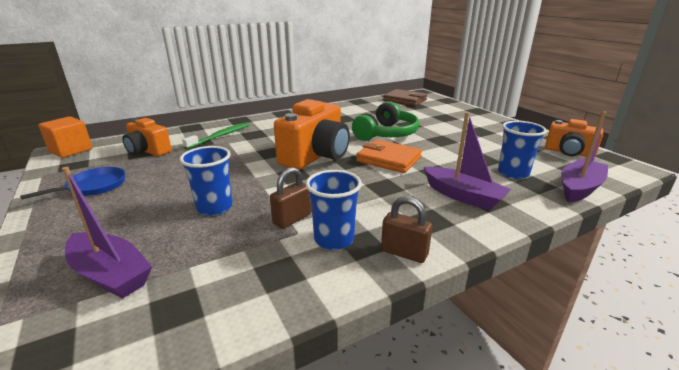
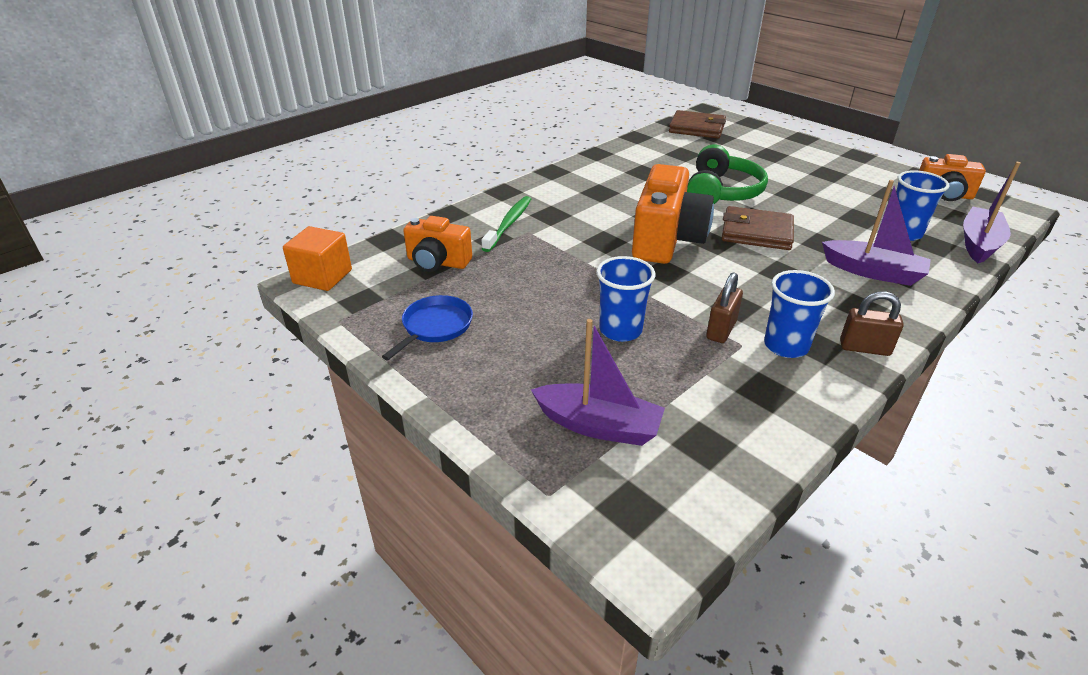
camera: 15 degrees left, 10 degrees up
(388, 159) = (756, 232): orange wallet -> brown wallet

